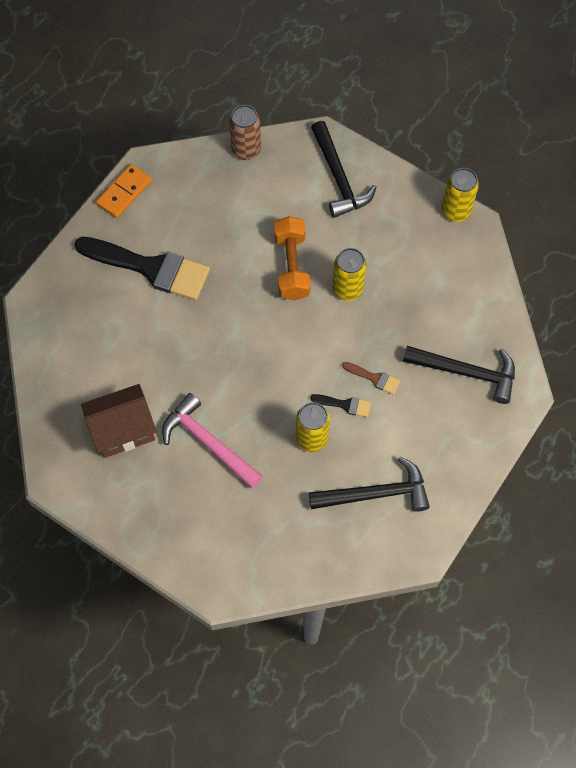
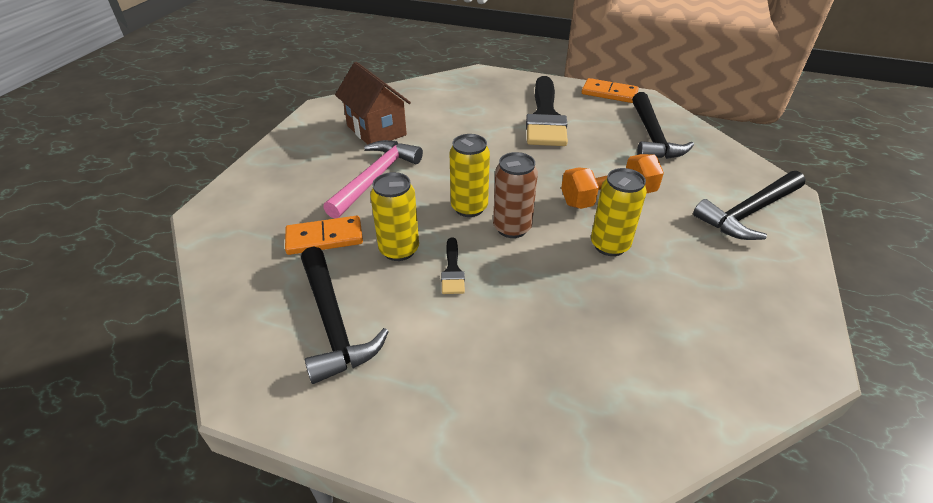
camera: 75 degrees right, 25 degrees down
(246, 150) = (716, 146): brown can -> brown can (512, 228)
(282, 493) = (324, 238): none -> orange domino
(374, 378) = (500, 291): brown brush -> none
(455, 211) = (810, 334): yellow can -> yellow can (469, 208)
(466, 372) = (556, 397): black hammer -> black hammer (652, 136)

